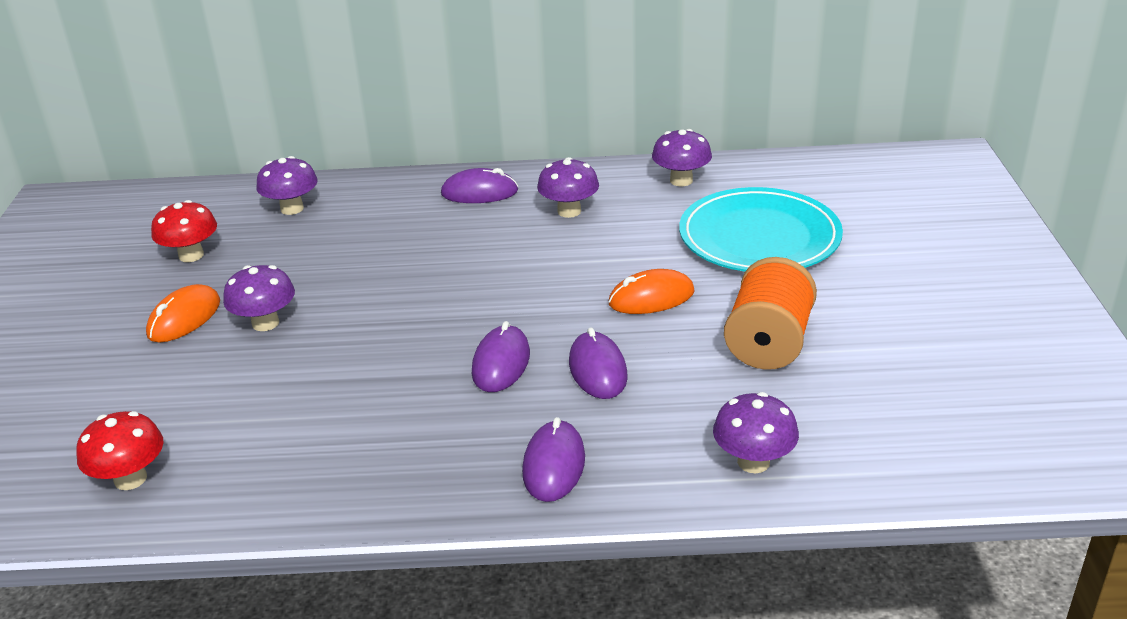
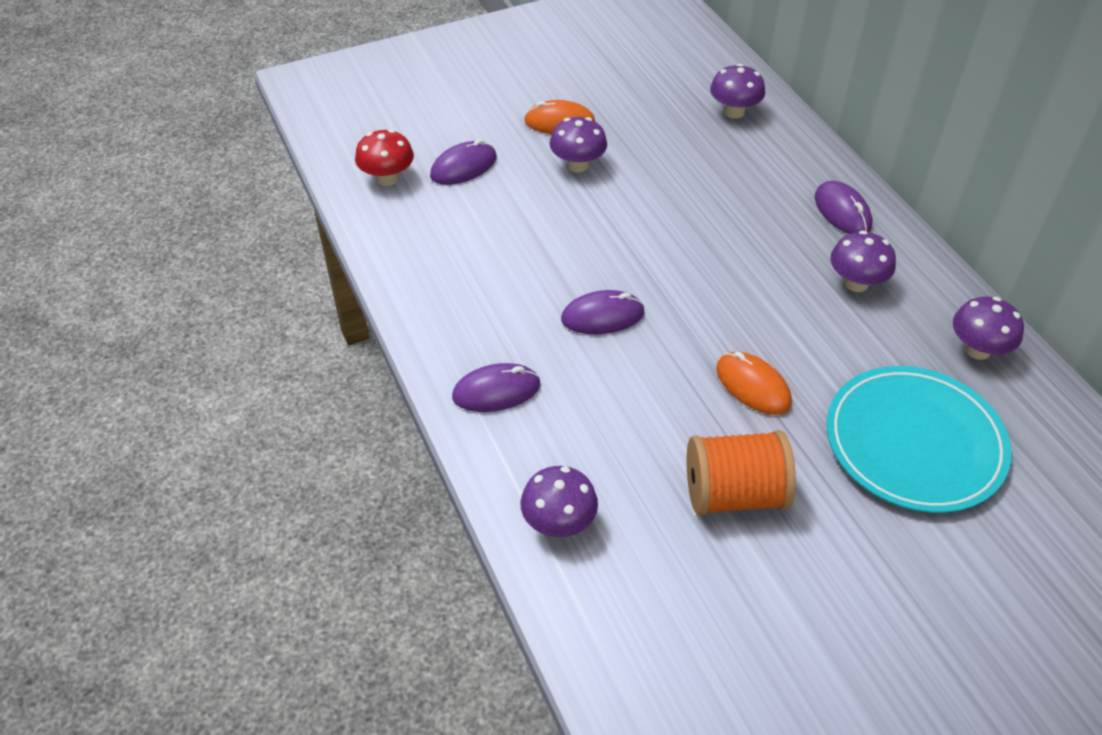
camera: 65 degrees right, 15 degrees up
(191, 255) = (636, 89): red mushroom -> none
(597, 370) = (627, 381): purple mouse -> purple mouse (463, 167)

